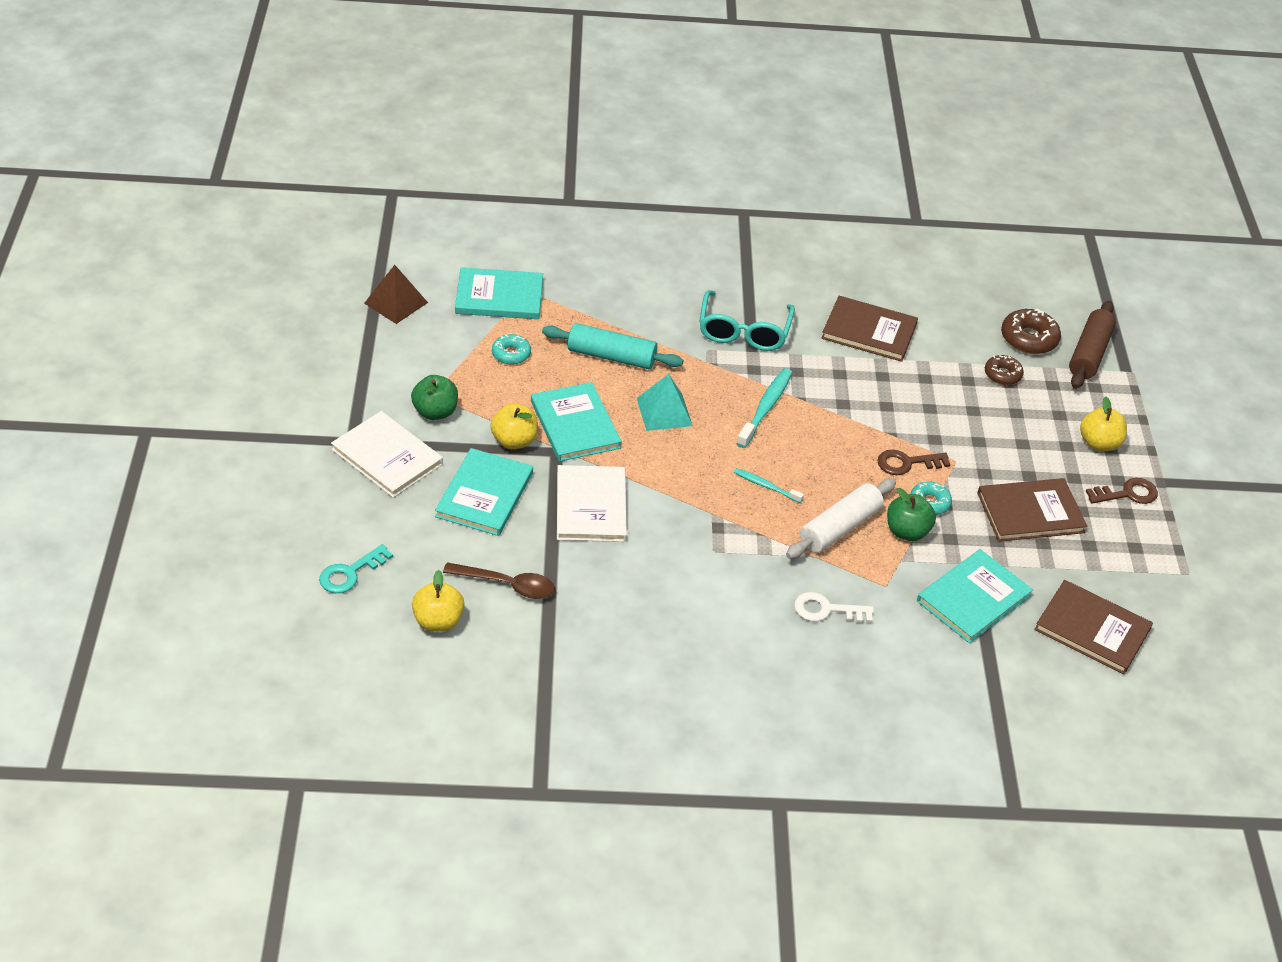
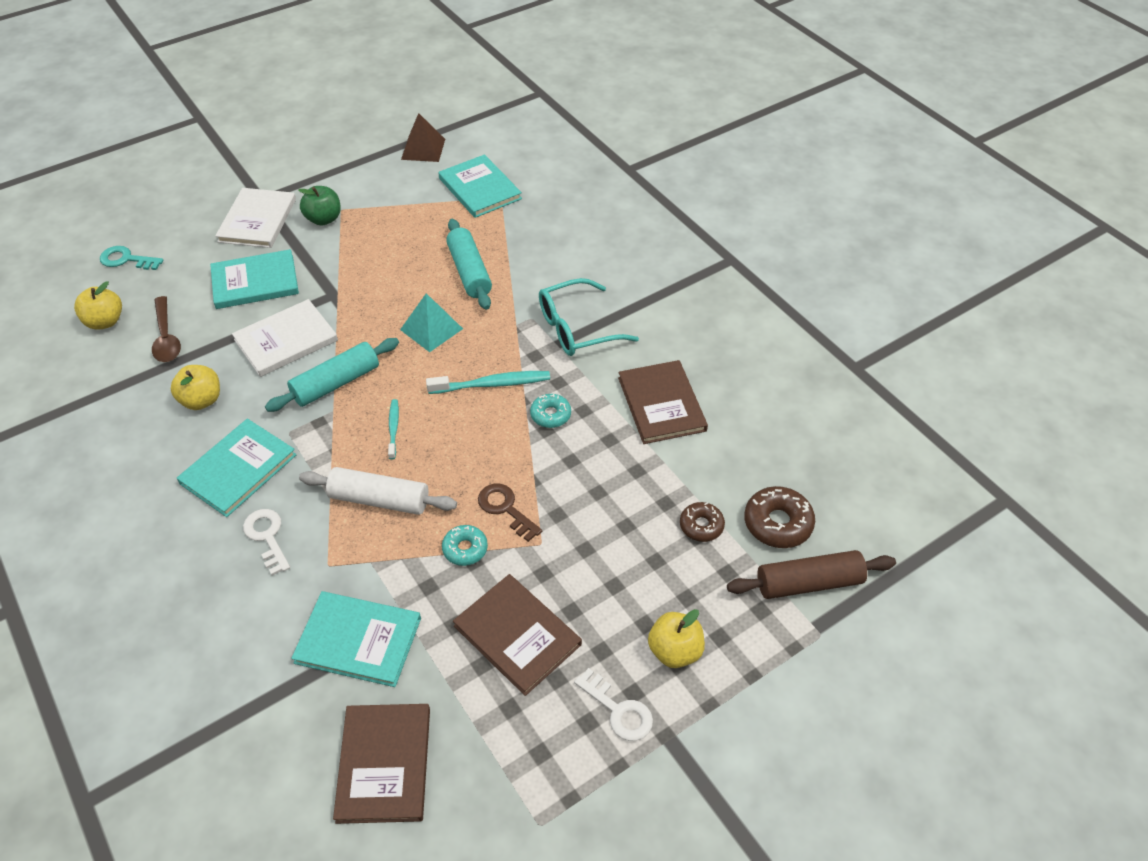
camera: 60 degrees right, 5 degrees up
(511, 354) = (421, 223): turquoise donut -> turquoise donut (550, 415)
(514, 441) = (326, 269): yellow apple -> yellow apple (202, 400)
(575, 424) = (372, 290): turquoise book -> turquoise book (238, 469)
(679, 497) = (336, 383): none -> turquoise rolling pin
(907, 531) = (412, 549): green apple -> none
(1127, 494) = (618, 710): brown key -> white key

